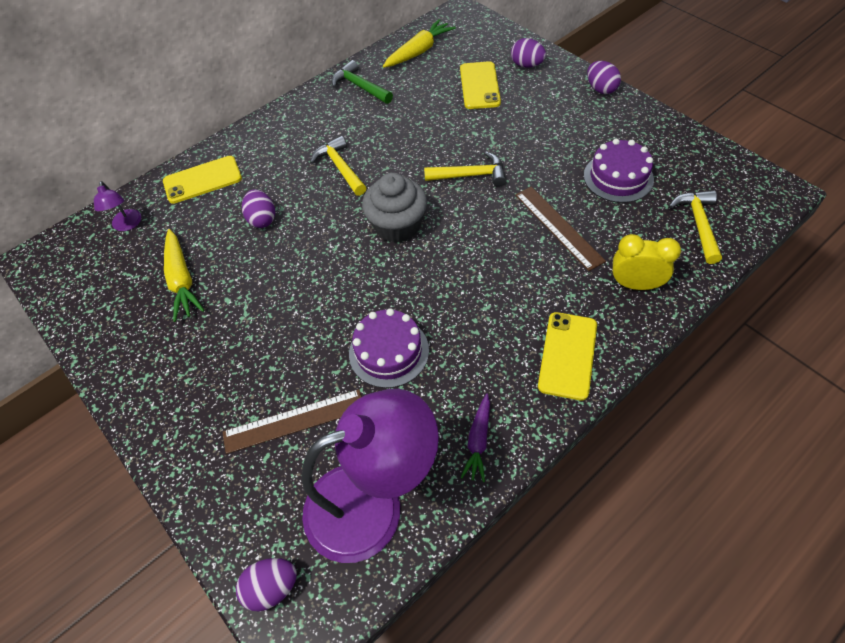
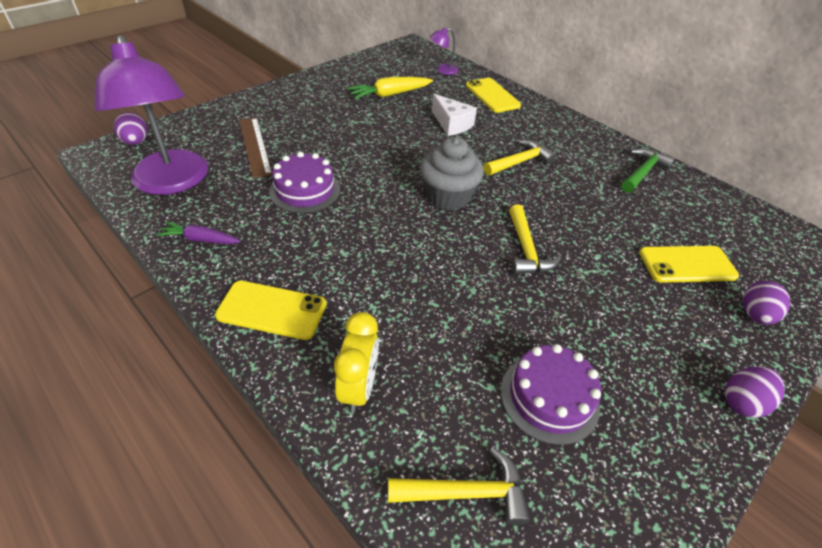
camera: 80 degrees right, 10 degrees down
(262, 219) = (452, 124): purple egg -> white cheese
(419, 51) = (727, 215): yellow carrot -> none
(558, 227) = (452, 320): brown ruler -> none

